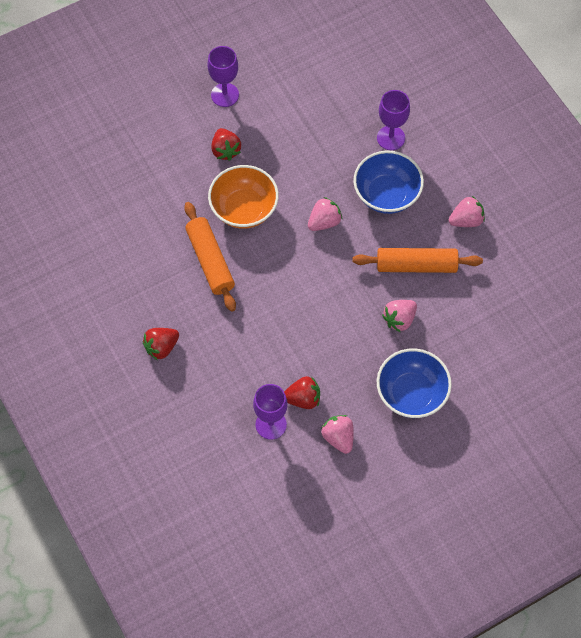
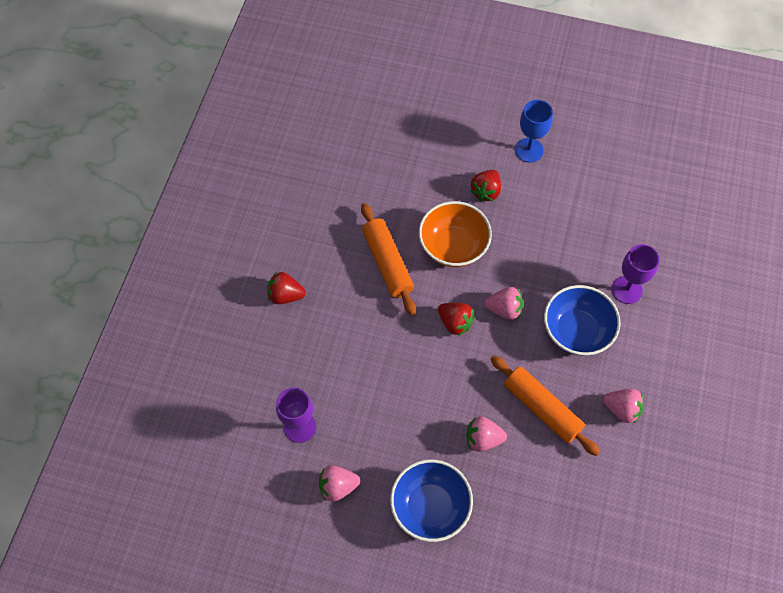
camera: 45 degrees right, 0 degrees up
(210, 261) = (387, 263): orange rolling pin -> orange rolling pin turned 45 degrees counterclockwise
(225, 95) = (529, 150): purple goblet -> blue goblet
(303, 399) = (344, 430): red strawberry -> red strawberry (455, 322)
(338, 438) = (338, 486): pink strawberry -> pink strawberry turned 120 degrees counterclockwise

